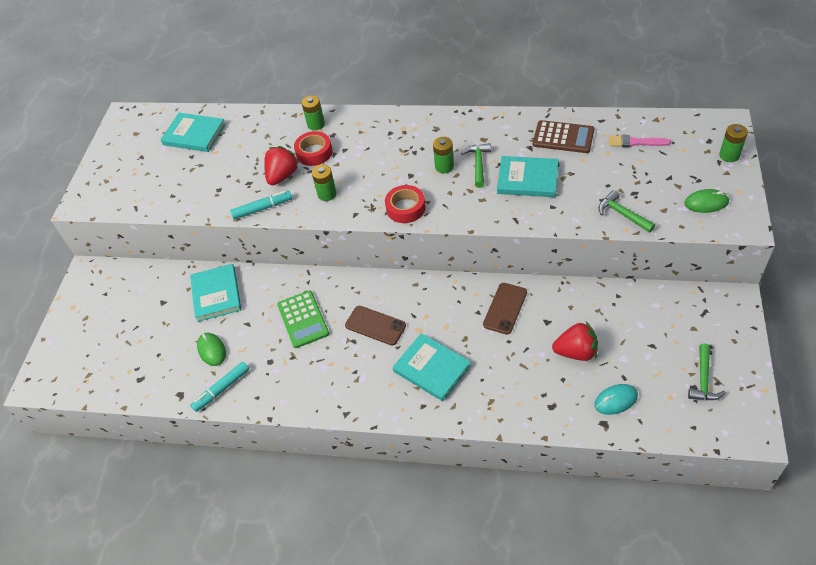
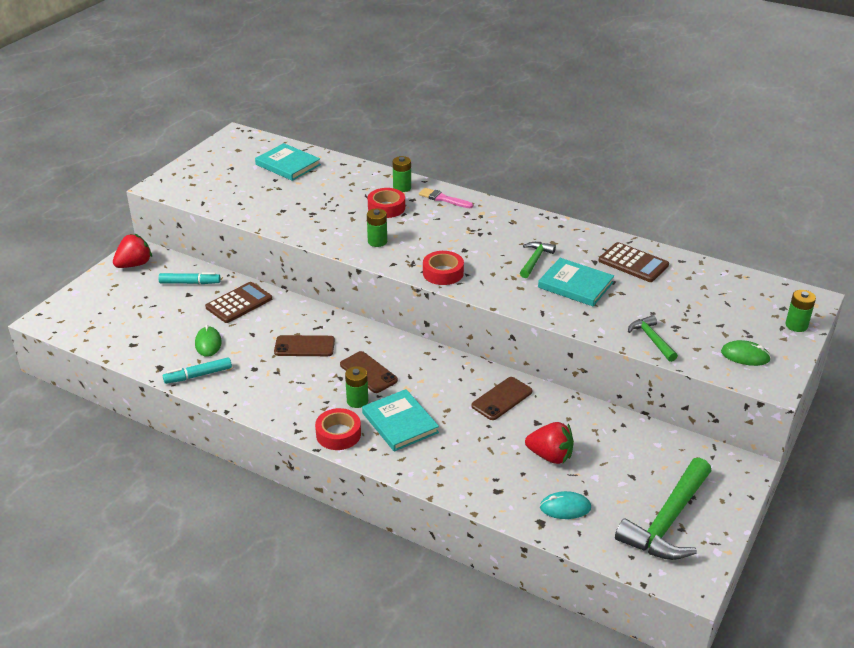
camera: 15 degrees right, 15 degrees down
(216, 294) = (239, 303): turquoise book -> brown calculator
(262, 208) = (312, 235): turquoise marker -> turquoise marker (190, 283)
(282, 176) = (346, 216): red strawberry -> red strawberry (134, 264)
(303, 319) = (304, 346): green calculator -> brown phone
(384, 402) = (338, 434): none -> red tape
(444, 166) = (501, 252): green battery -> green battery (357, 401)
(635, 142) = (704, 287): pink brush -> pink brush (443, 199)
(703, 379) = (667, 521): green hammer -> green hammer, size x1.94

